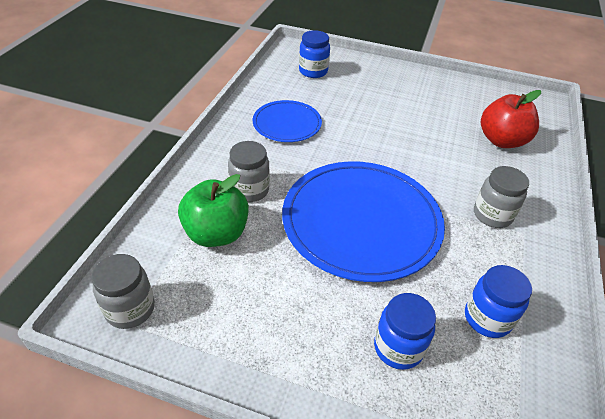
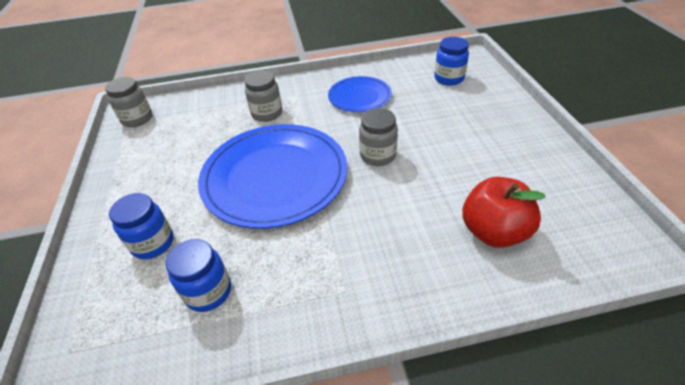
camera: 65 degrees right, 0 degrees up
(216, 233) = (215, 119): green apple -> none
(492, 215) = (352, 258): grey jar -> grey jar (378, 155)

